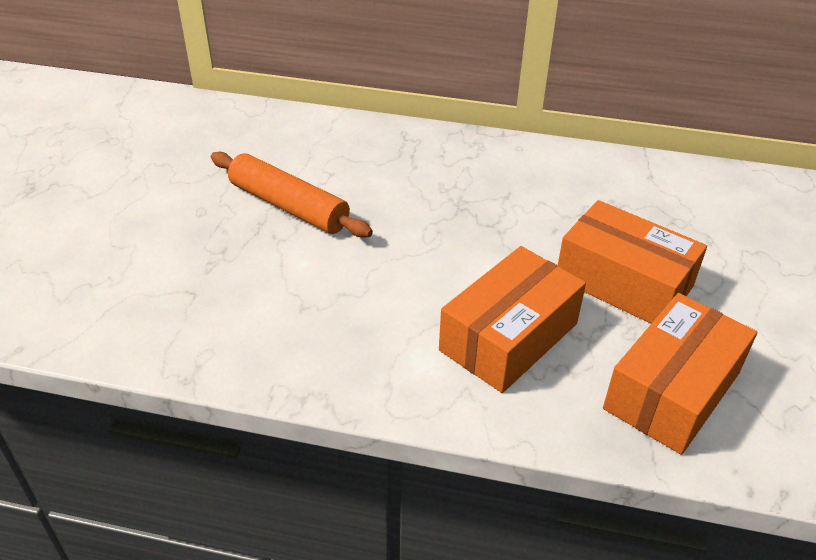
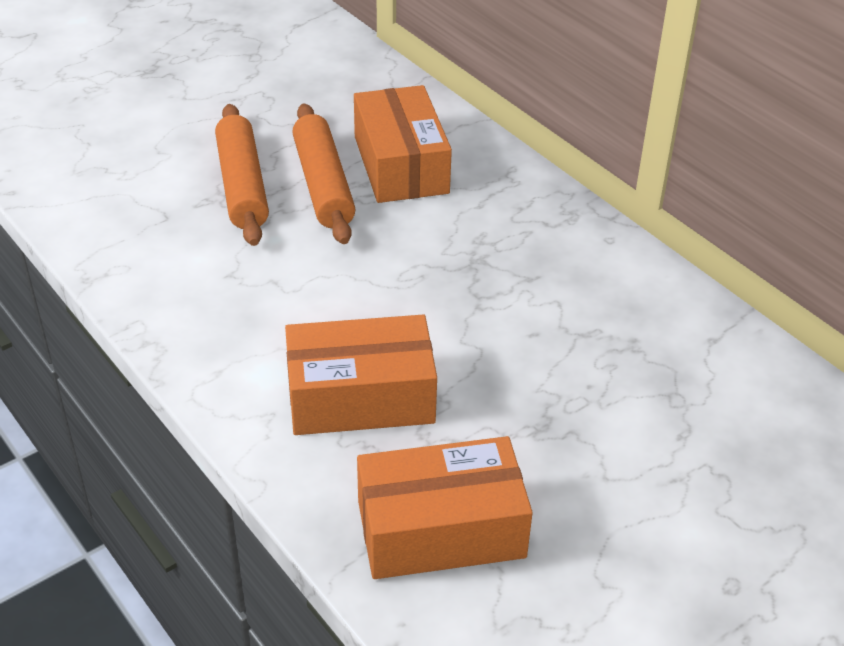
camera: 40 degrees right, 0 degrees up
(226, 238) = (242, 186): none -> orange rolling pin
(623, 282) = (531, 417): orange box -> orange box (400, 165)

